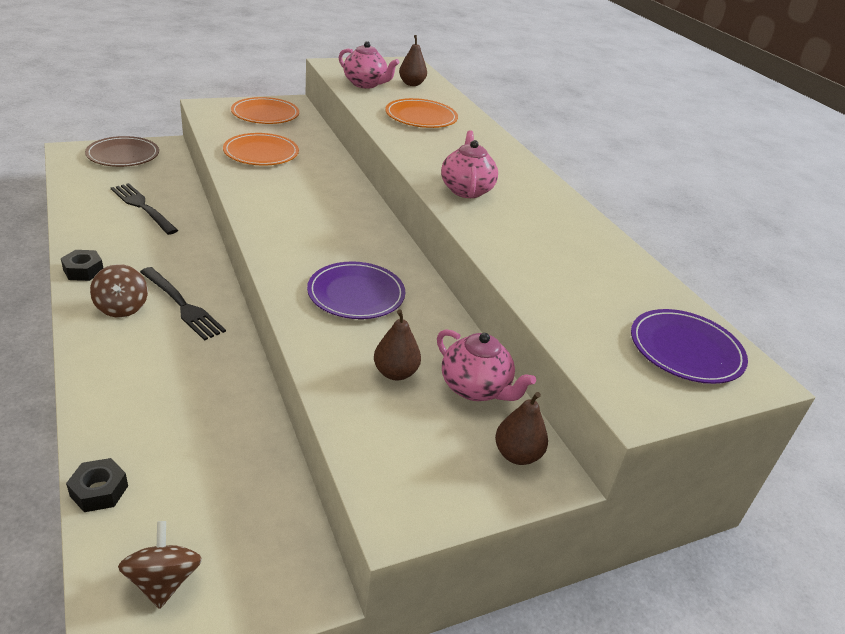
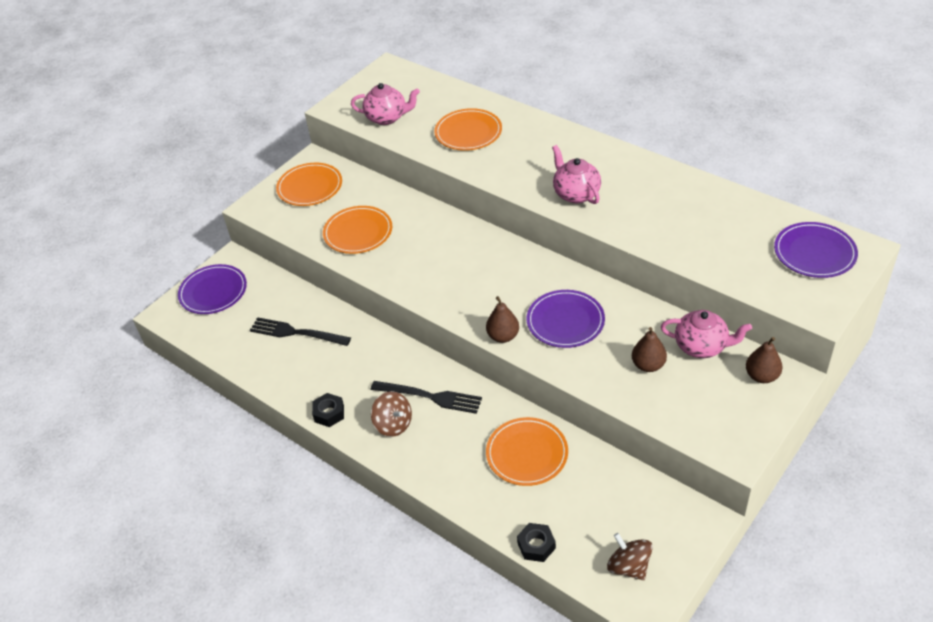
camera: 20 degrees left, 10 degrees up
(123, 155) = (213, 292): brown plate -> purple plate
(205, 400) = (527, 453): none -> orange plate
(411, 84) = (419, 95): brown pear -> brown pear (503, 336)

